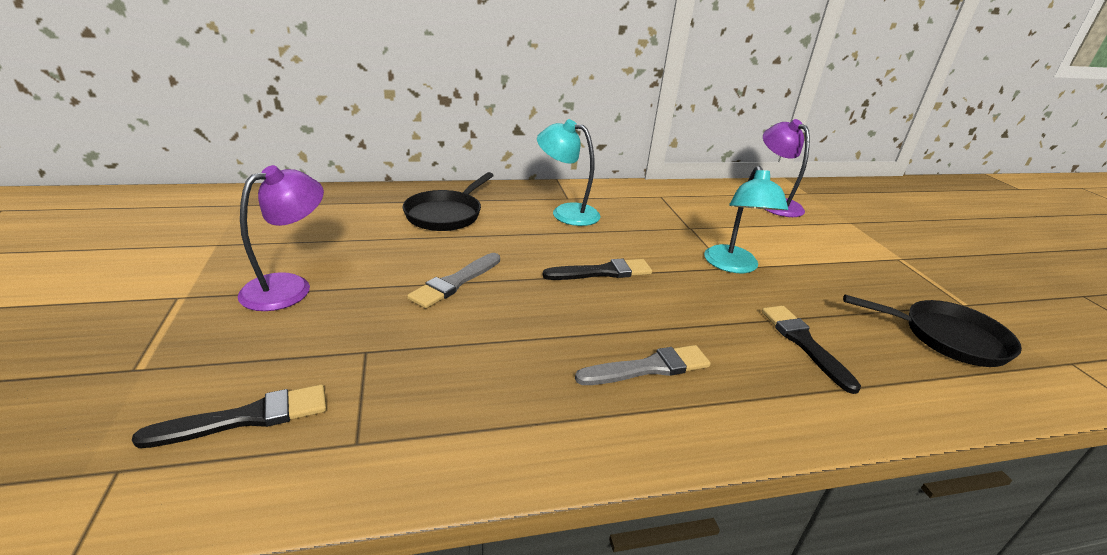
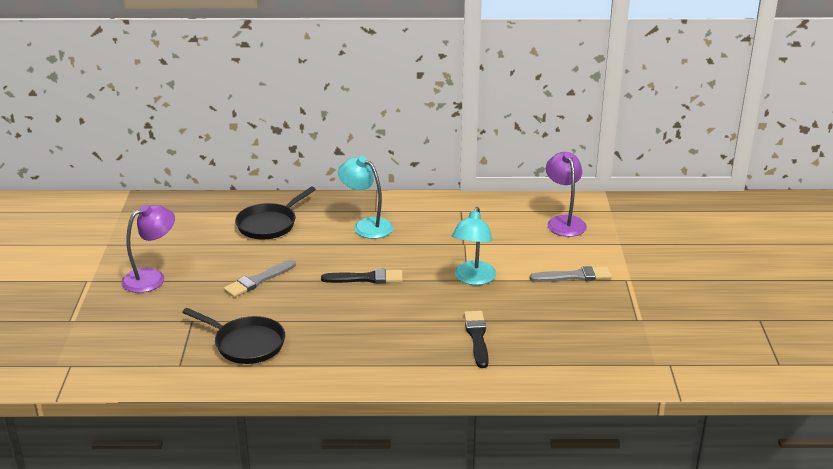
camera: 15 degrees right, 0 degrees up
(246, 418) = (127, 349): black brush -> none
(648, 368) = (358, 343): grey brush -> grey brush (574, 276)
(946, 338) = (591, 341): black pan -> black pan (246, 344)

